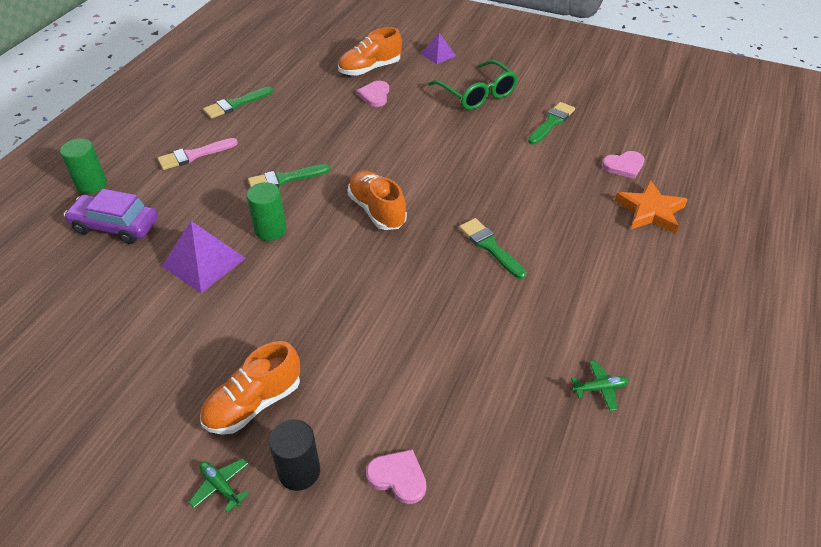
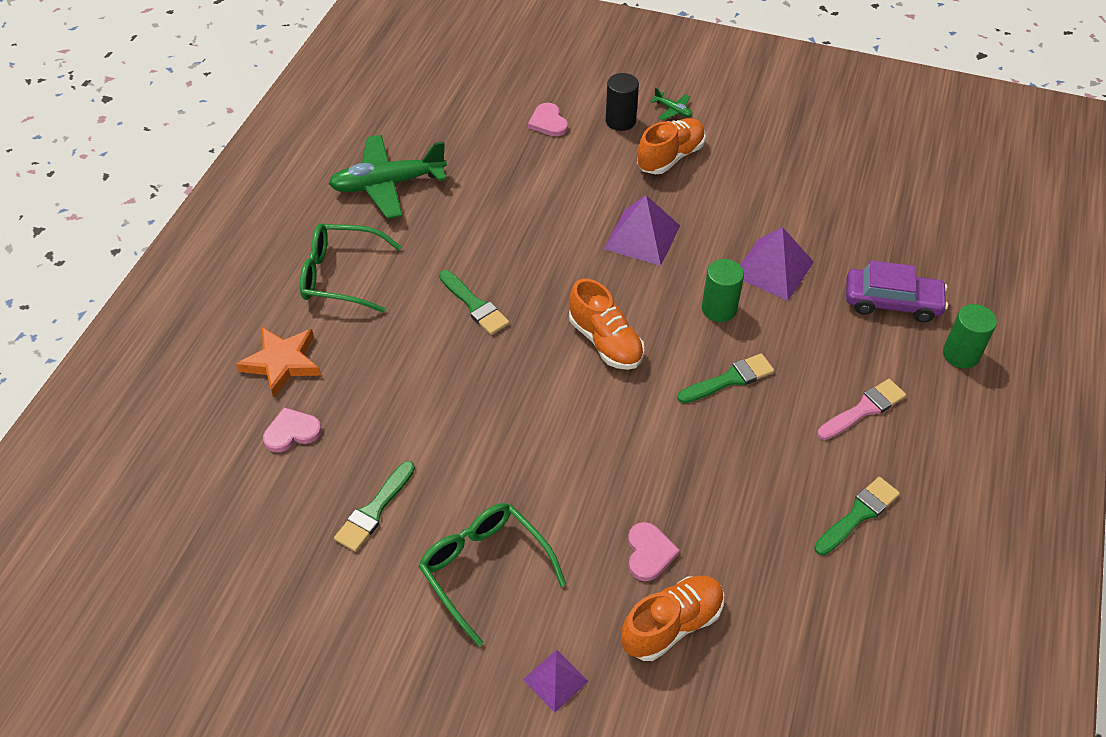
camera: 175 degrees right, 5 degrees up
(318, 302) = (642, 237): none -> purple pyramid
(398, 477) = (548, 122): pink heart -> pink heart turned 45 degrees clockwise
(600, 388) = (388, 184): green plane -> green plane, size x2.41
(623, 282) = (340, 276): none -> green glasses

